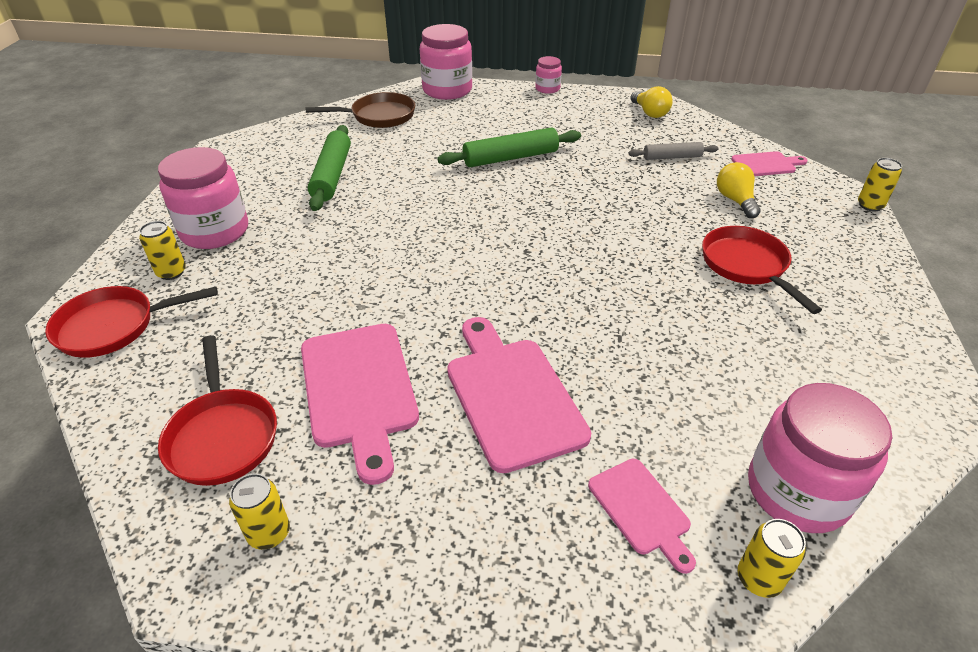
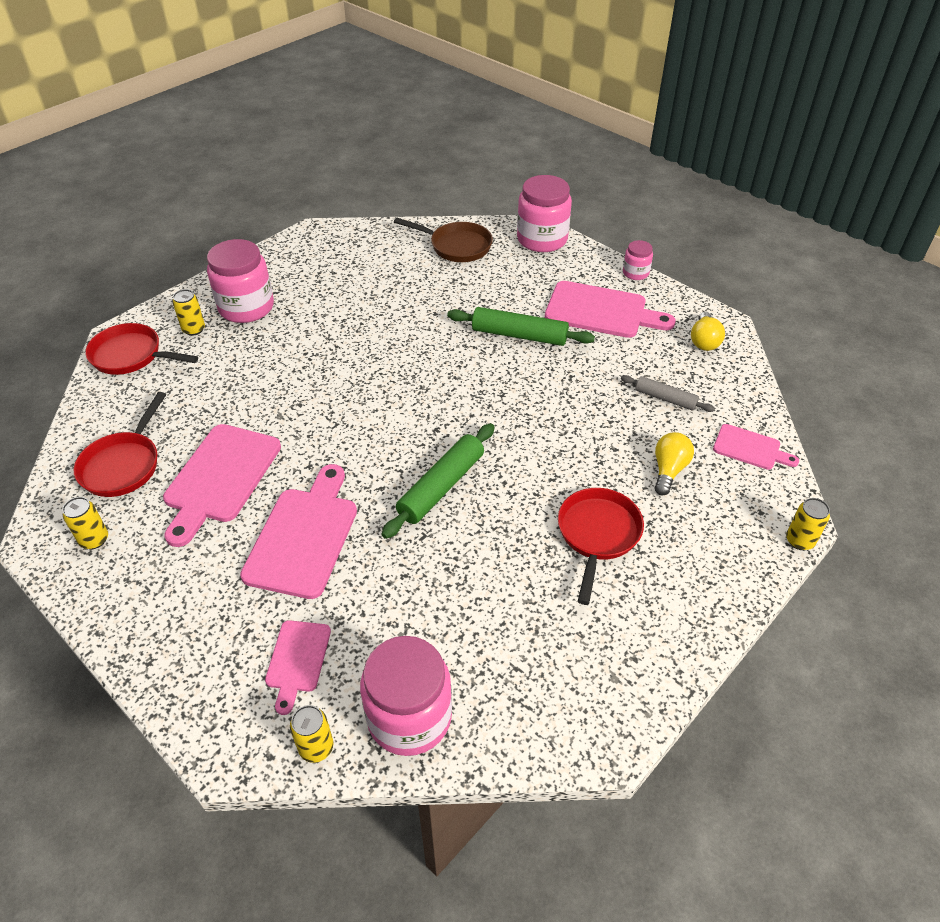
camera: 35 degrees right, 5 degrees up
(332, 175) = (366, 292): green rolling pin -> green rolling pin (441, 487)
(553, 120) = (601, 311): none -> pink cutting board

